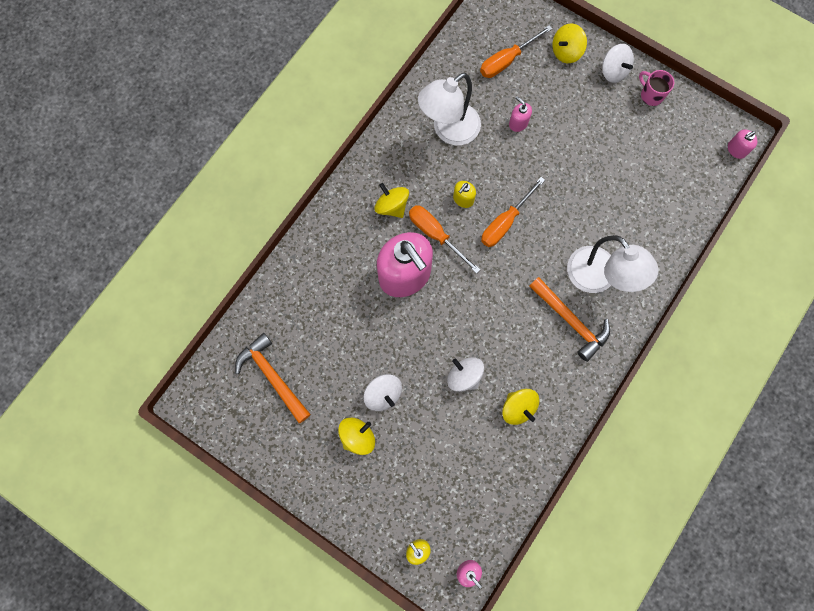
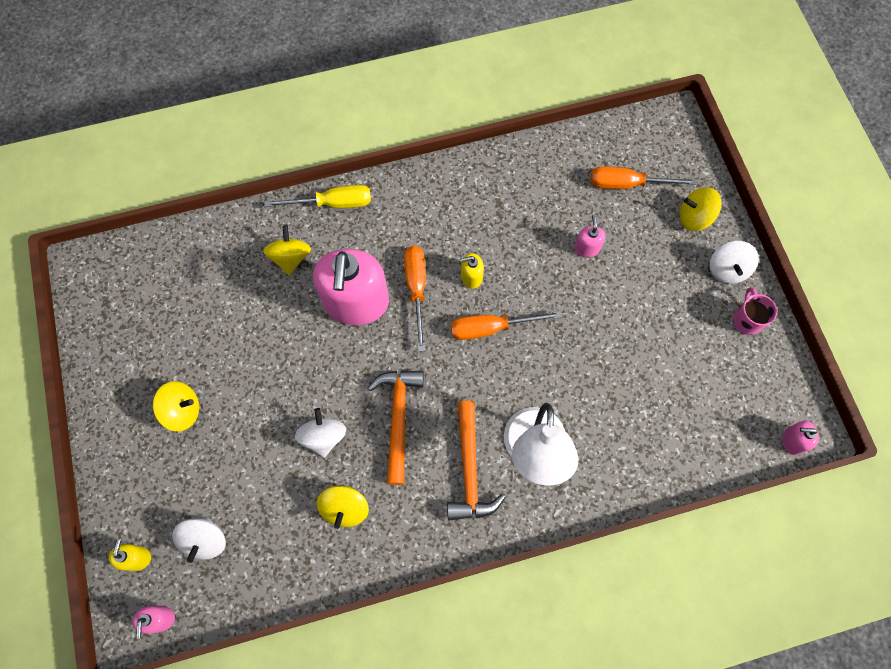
camera: 40 degrees right, 5 degrees down
(272, 377) = (164, 298): orange hammer -> orange hammer (398, 419)
(327, 221) = (333, 203): none -> yellow screwdriver
(383, 394) = (239, 392): white spinning top -> white spinning top (205, 540)
(392, 206) = (401, 233): yellow spinning top -> yellow spinning top (290, 258)
(449, 130) = (514, 206): white lamp -> none

